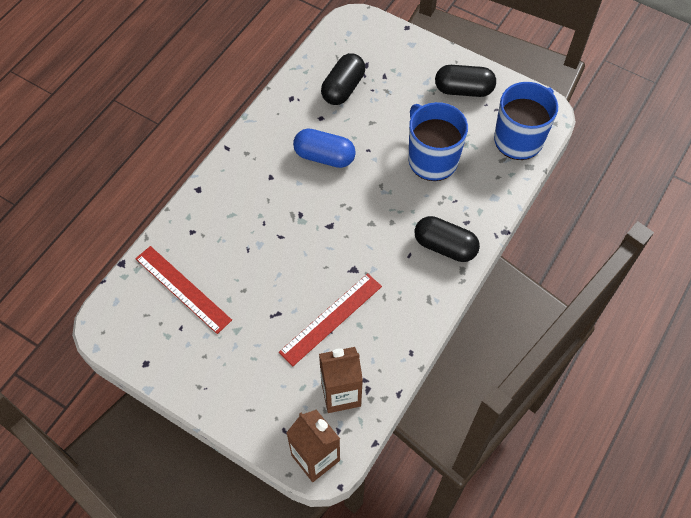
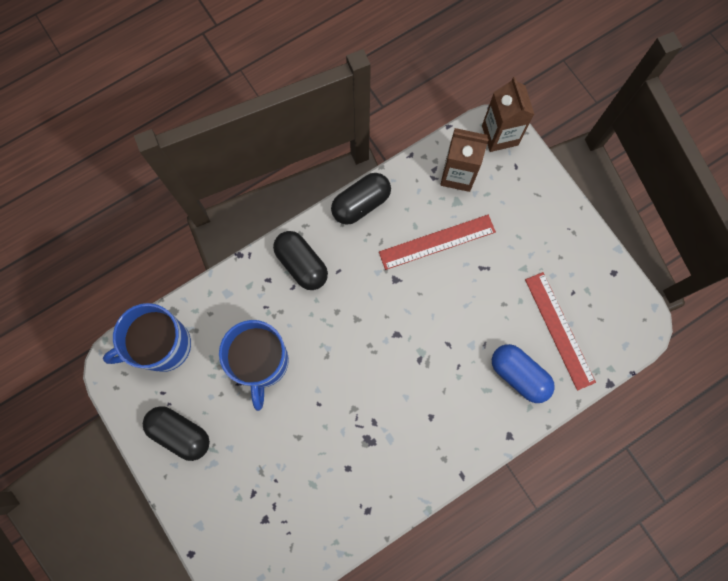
camera: 155 degrees left, 15 degrees up
(324, 156) = (366, 416): blue capsule -> blue capsule (519, 375)
(343, 88) = (305, 497): black capsule -> black capsule (361, 204)

